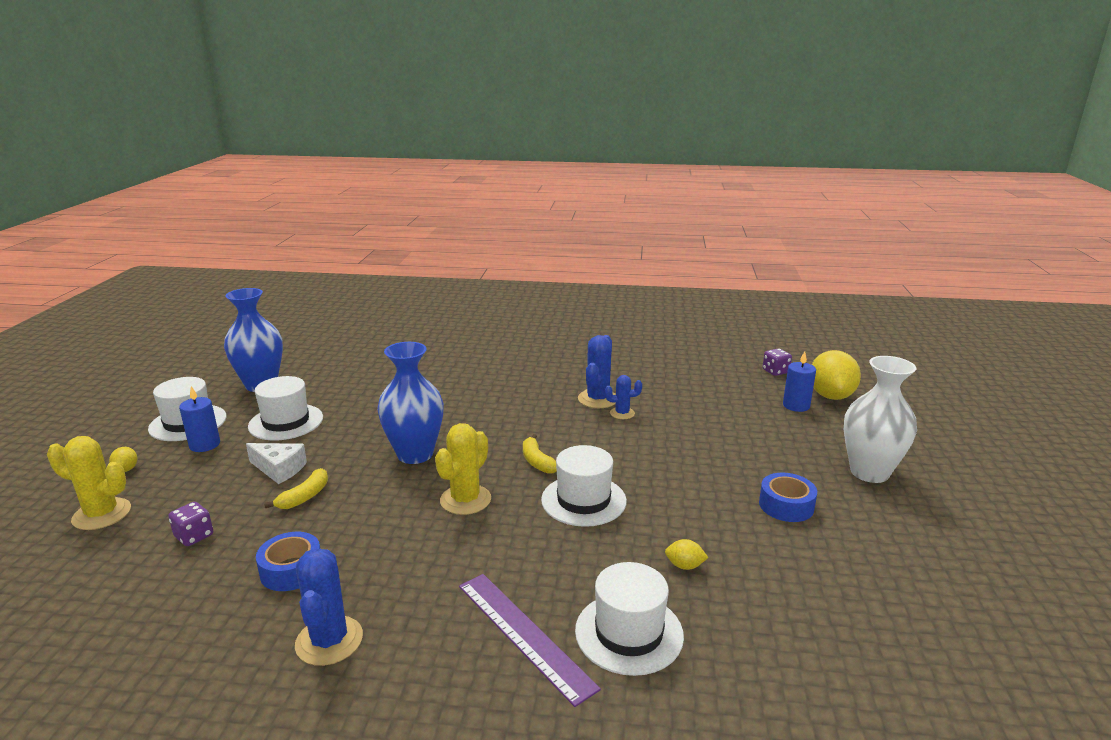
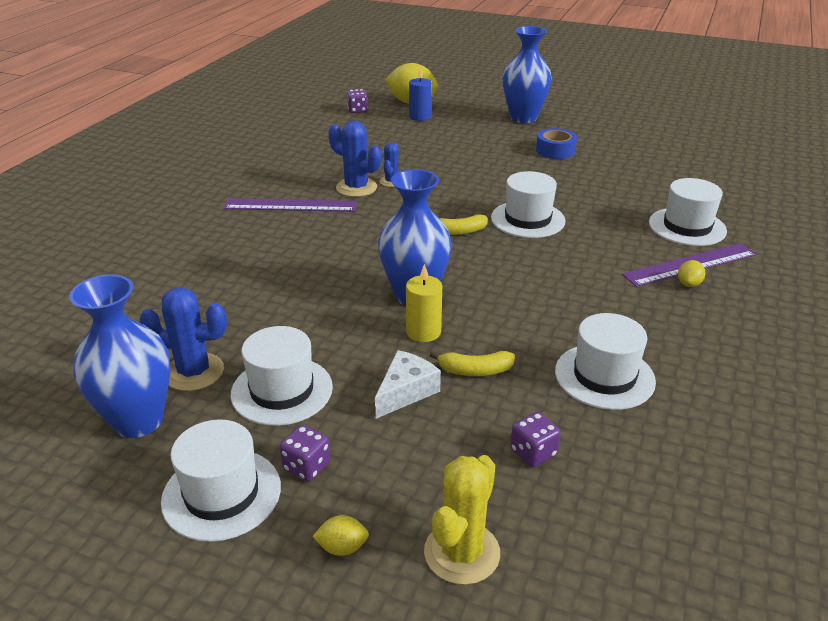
camera: 75 degrees left, 10 degrees up
(205, 445) = (306, 466): blue candle -> purple dice
(291, 570) = (604, 376): blue tape -> white hat
(304, 497) = (474, 370): yellow banana -> yellow banana turned 135 degrees clockwise
(329, 641) = (701, 353): blue cactus -> blue cactus (194, 372)
(360, 466) = (423, 332): none -> yellow candle
(465, 500) = (510, 273): yellow cactus -> none
(547, 377) = (290, 205): none -> purple ruler
(684, 566) = (618, 196): yellow lemon -> yellow lemon (688, 284)
(869, 472) = (523, 118): white vase -> blue vase

